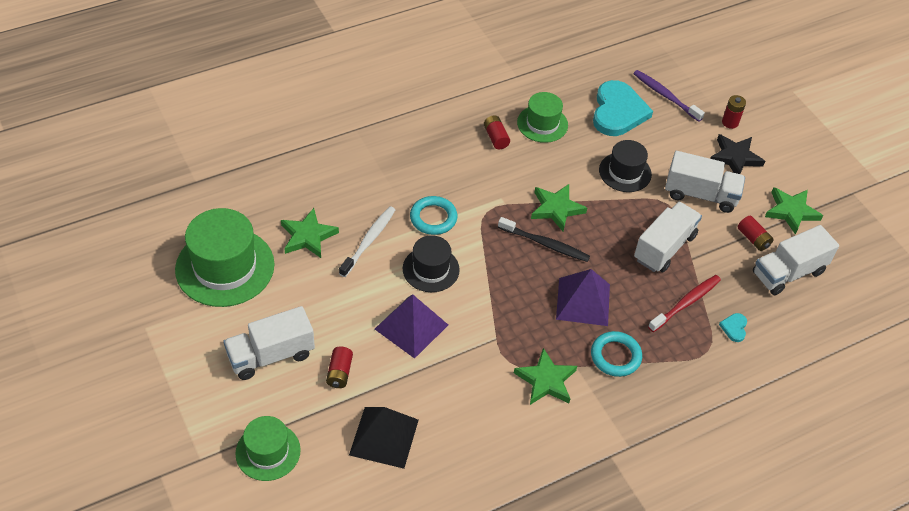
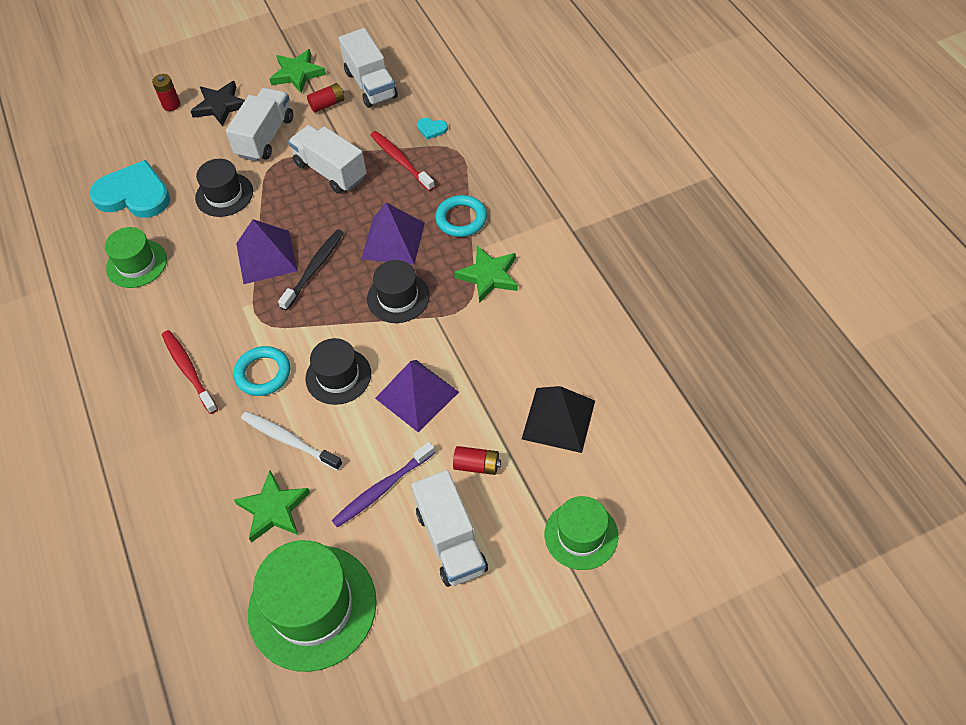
camera: 80 degrees left, 5 degrees up
(435, 170) = (189, 371): none -> red toothbrush
(496, 138) = (149, 309): red battery -> none
(516, 308) = (398, 297): none -> black hat
(556, 209) = (266, 257): green star -> purple pyramid
(665, 96) = (120, 152): purple toothbrush -> purple toothbrush (382, 489)

